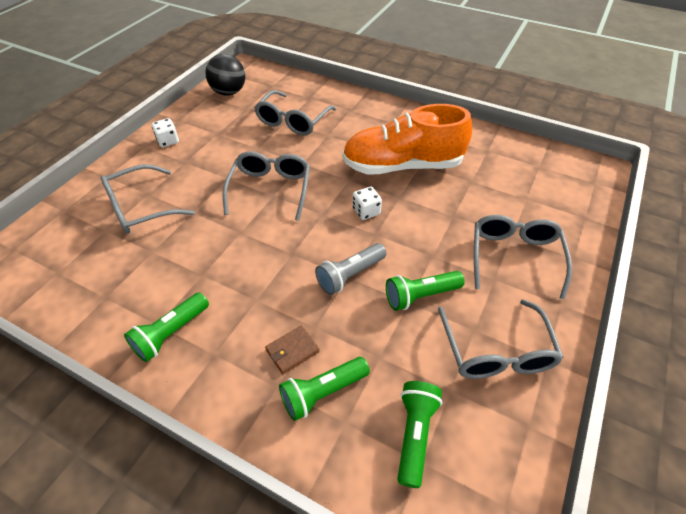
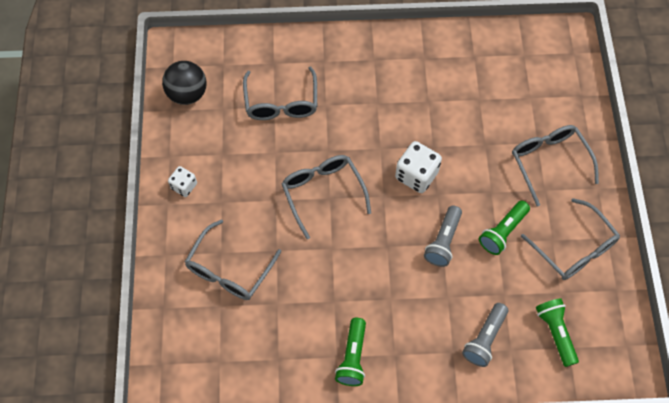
camera: 30 degrees left, 15 degrees up
(292, 351) = (445, 322): brown wallet -> none
(322, 392) = (484, 339): green flashlight -> grey flashlight
(366, 211) = (416, 175): white dice -> white dice, size x1.67
(402, 166) = (414, 110): orange shoe -> none

